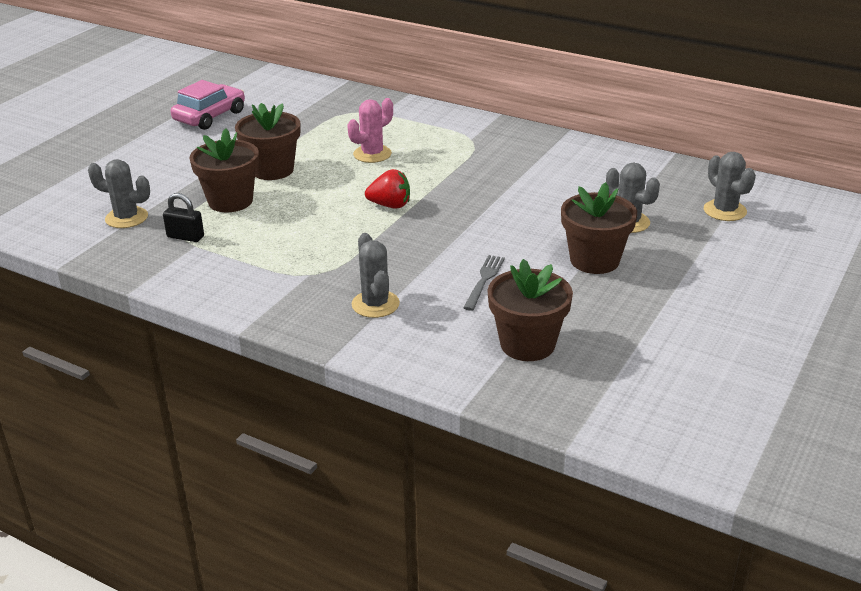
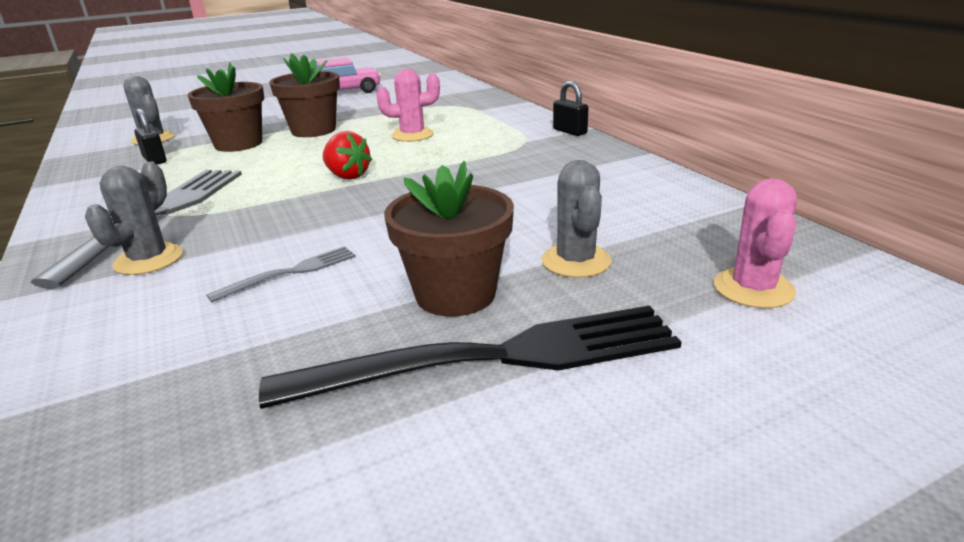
camera: 35 degrees right, 5 degrees down
(309, 276) = (160, 214): none -> grey fork
(490, 121) = (570, 131): none -> black padlock
(527, 344) = (179, 375): brown flower pot -> none
(658, 282) = (497, 357): none -> black fork
(725, 211) = (753, 288): grey cactus -> pink cactus

